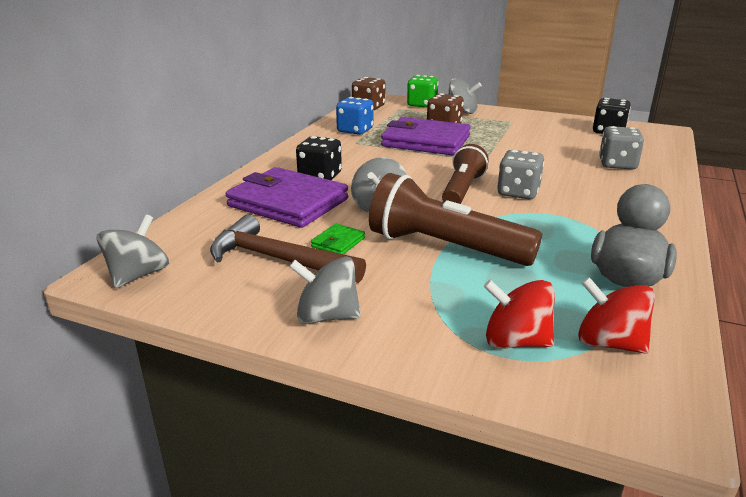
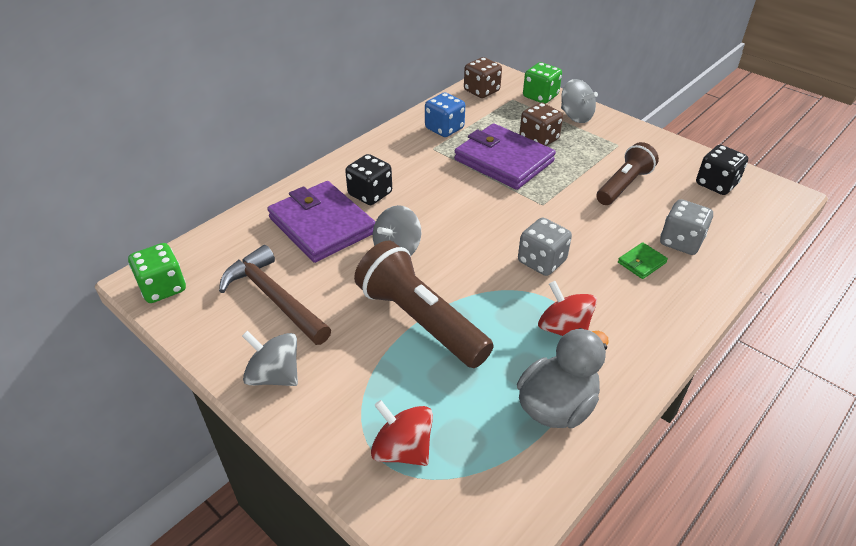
camera: 20 degrees right, 15 degrees up
(138, 275) = (163, 287): grey spinning top -> green dice
(338, 242) = (334, 289): green wallet -> green wallet (641, 263)
(462, 190) = (489, 244): brown flashlight -> brown flashlight (624, 185)
(609, 343) = (479, 476): red spinning top -> red spinning top (563, 329)

